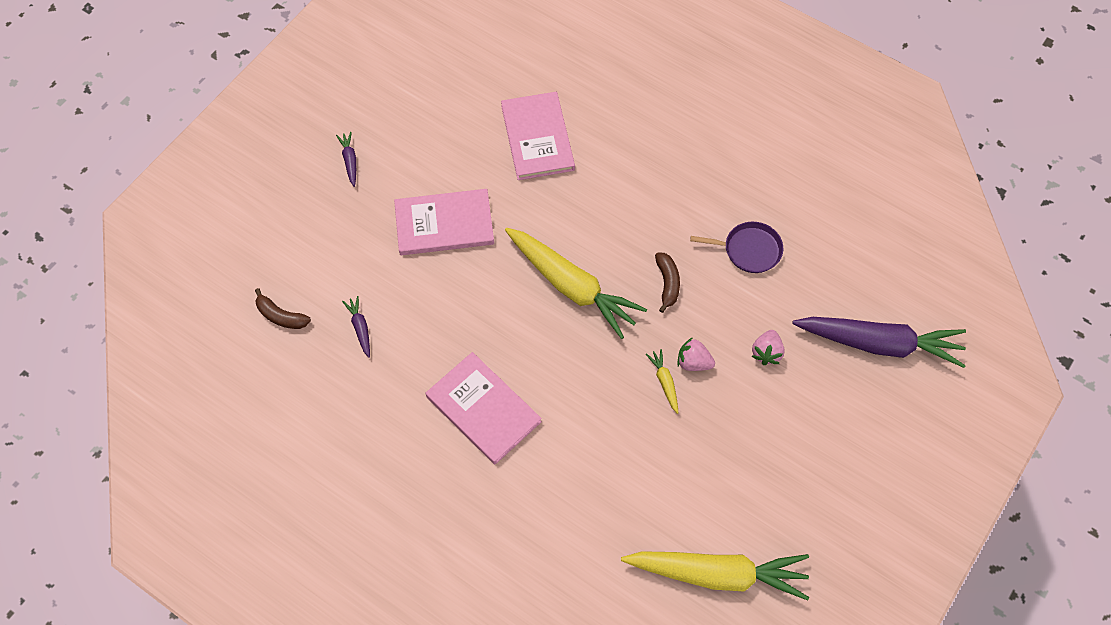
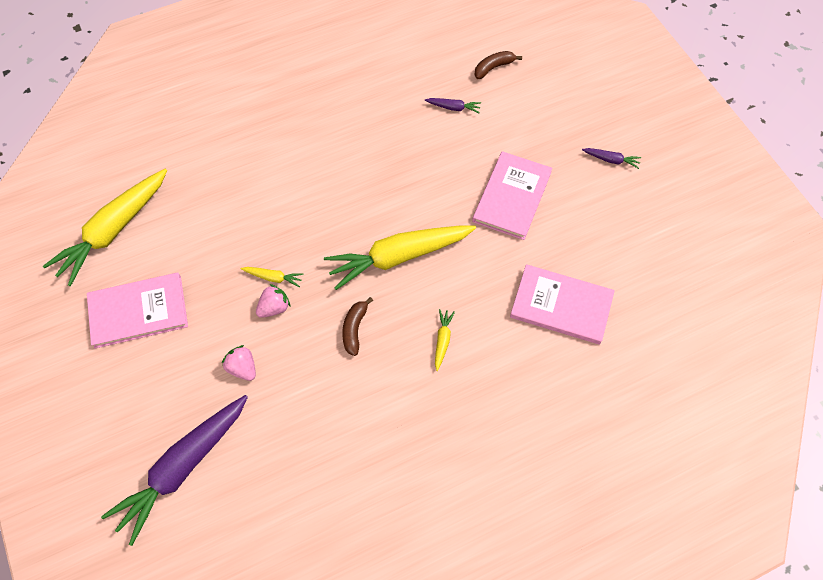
camera: 120 degrees right, 0 degrees up
(483, 409) = (338, 152): pink book -> pink book (138, 311)
(630, 210) = (442, 340): none -> yellow carrot
(667, 283) = (354, 329): brown banana -> brown banana turned 75 degrees clockwise
(749, 250) = (342, 415): purple pan -> none

